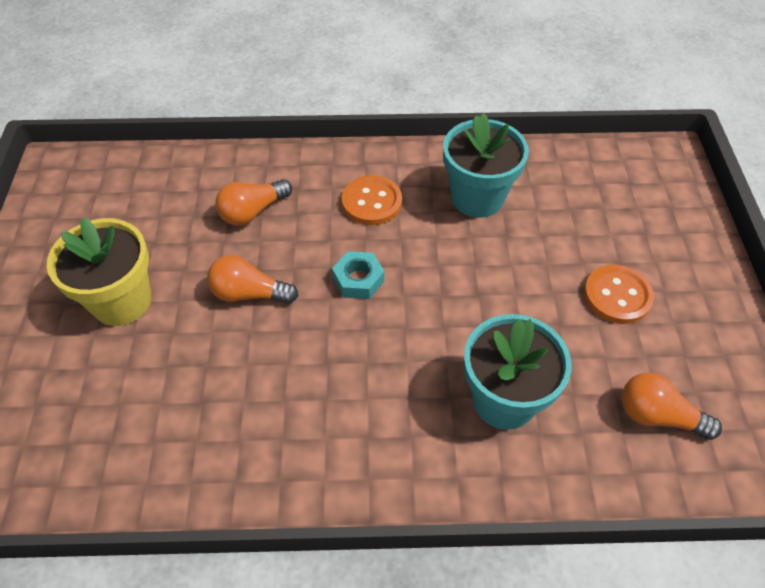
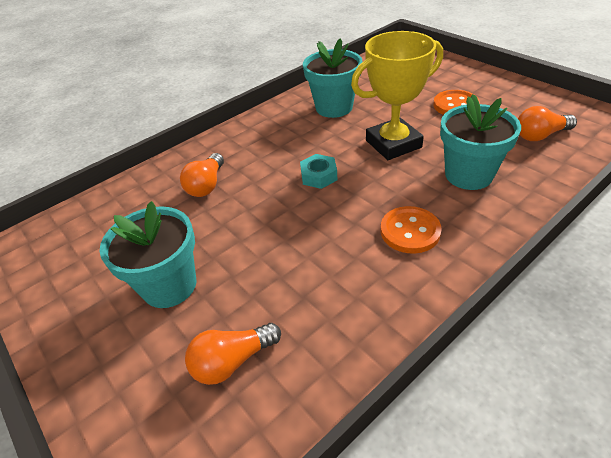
camera: 35 degrees left, 10 degrees down
(122, 301) = (169, 285): yellow flower pot -> turquoise flower pot
(249, 293) = (259, 223): orange light bulb -> orange light bulb (232, 361)
(372, 202) = (278, 140): orange button -> orange button (410, 231)
(478, 297) = (393, 144): none -> yellow trophy

